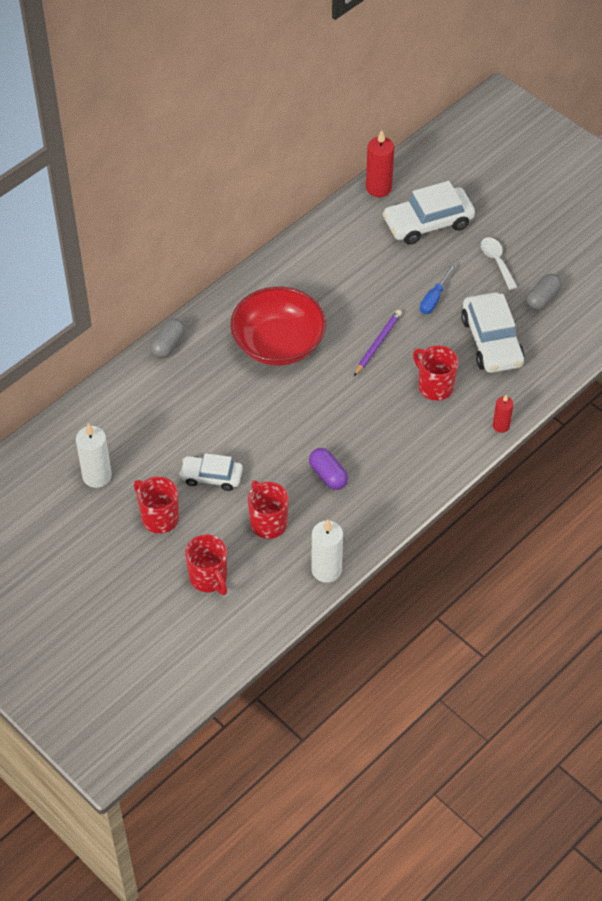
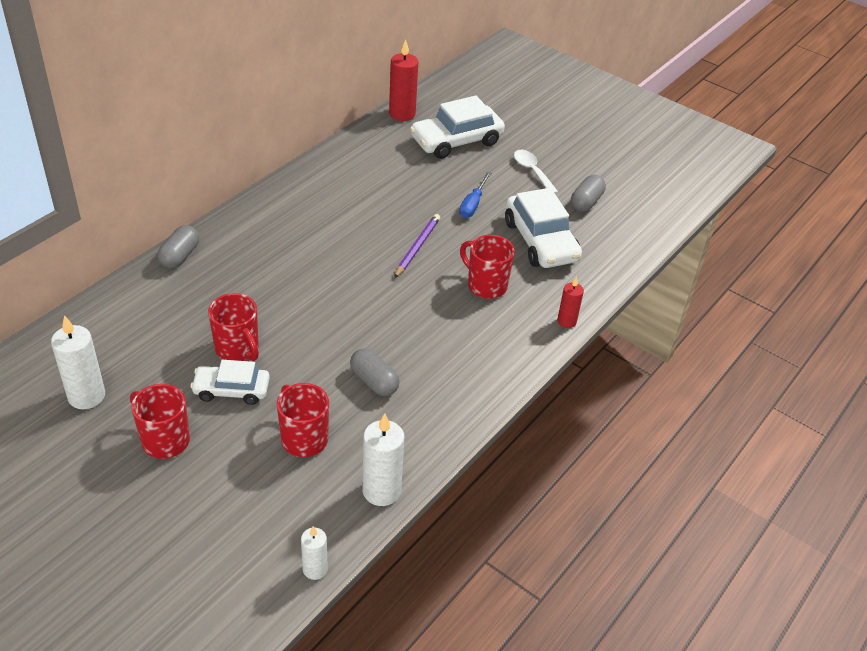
camera: 10 degrees left, 10 degrees down
(209, 578) = (229, 510): red mug -> red mug (238, 349)
(271, 628) = (315, 569): none -> white candle
(278, 344) = (306, 251): red bowl -> none
(328, 475) = (374, 381): purple capsule -> grey capsule

